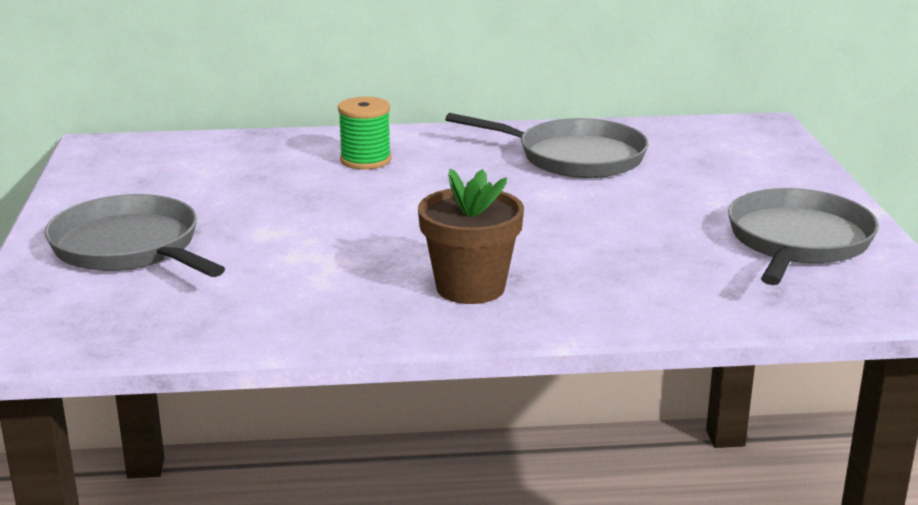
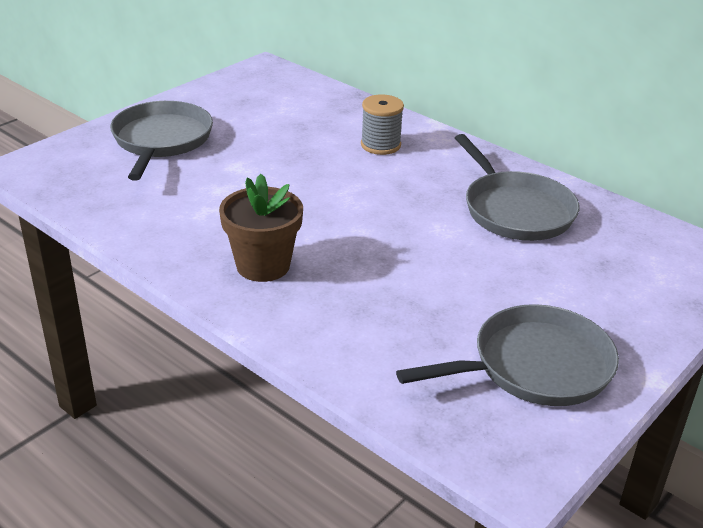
camera: 45 degrees right, 10 degrees up
(365, 160) = (380, 145): green spool -> grey spool

